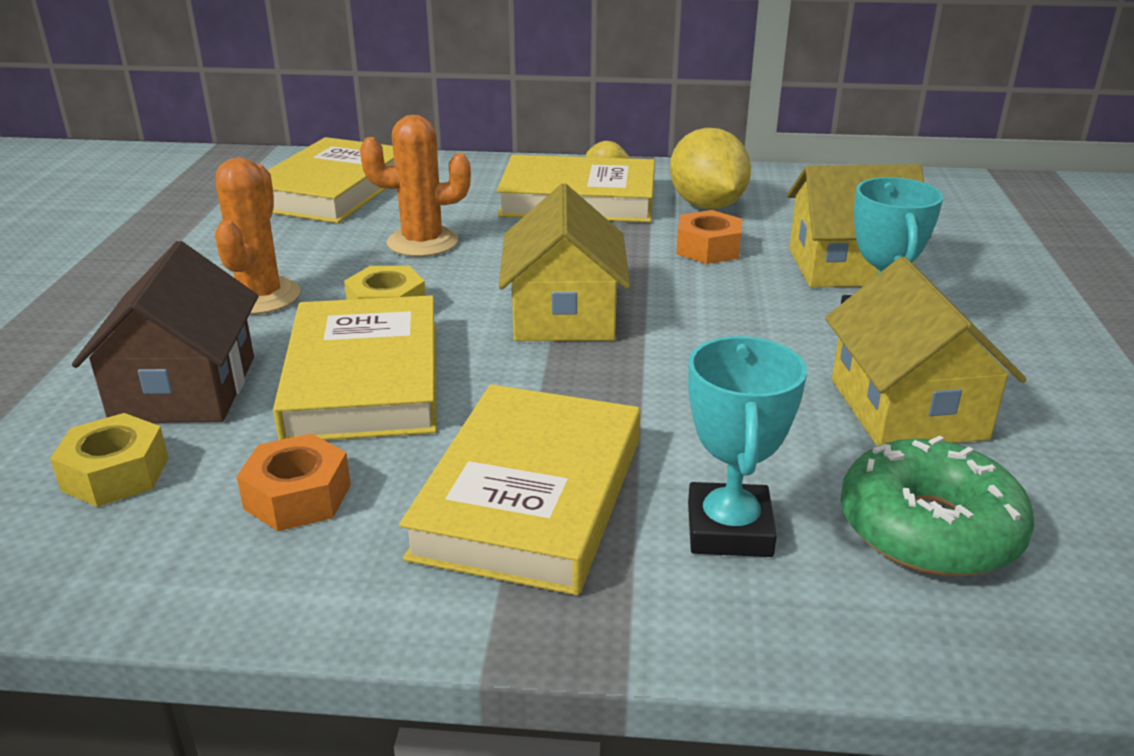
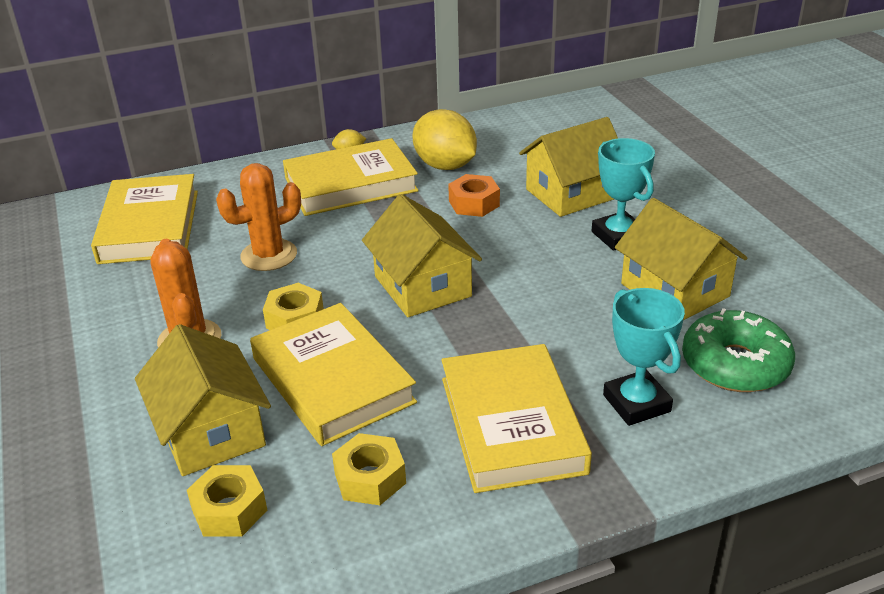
camera: 25 degrees left, 5 degrees up
(185, 389) = (211, 431): brown house -> yellow house
(297, 496) = (370, 478): orange nut -> yellow nut

